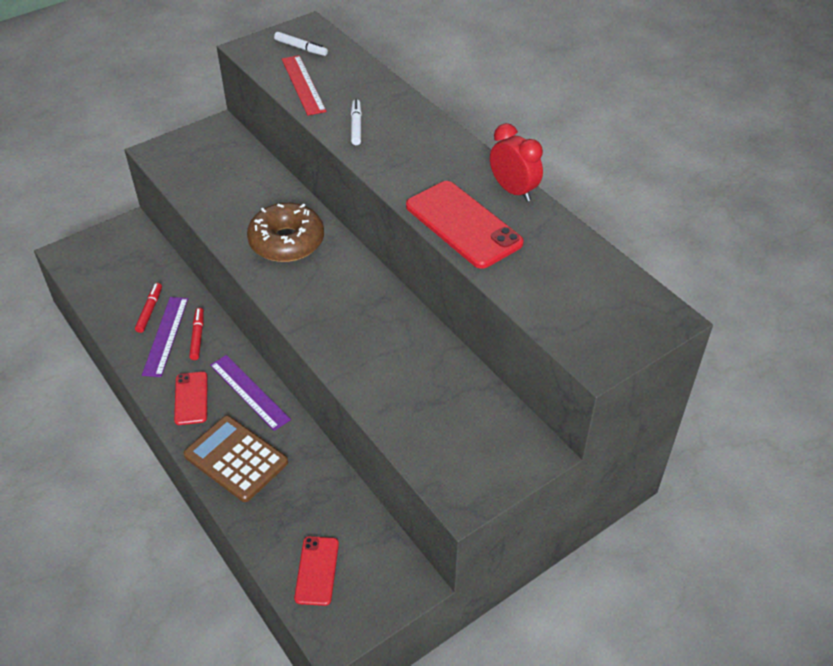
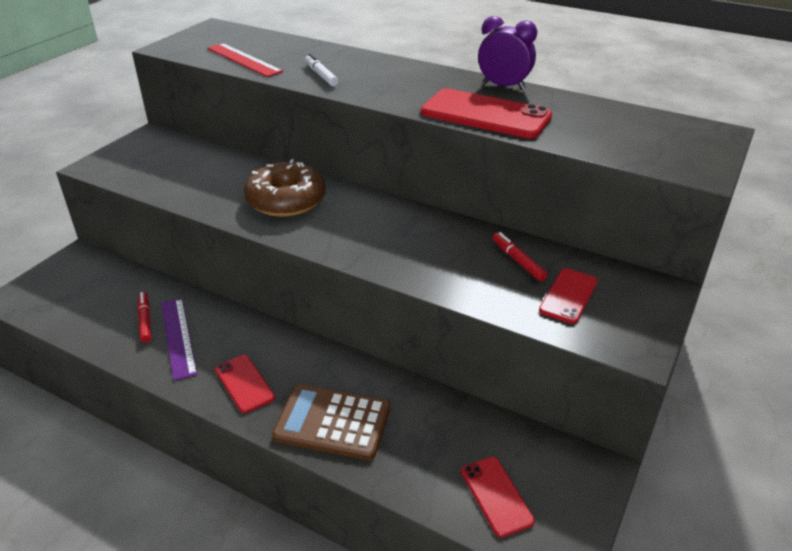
camera: 25 degrees left, 10 degrees down
(197, 337) = (214, 327): red marker -> red marker (517, 261)
(249, 392) = (303, 358): purple ruler -> none
(301, 48) = (219, 39): white marker -> none
(449, 428) = (568, 296): none -> red phone
(513, 191) = (503, 86): red clock -> purple clock

